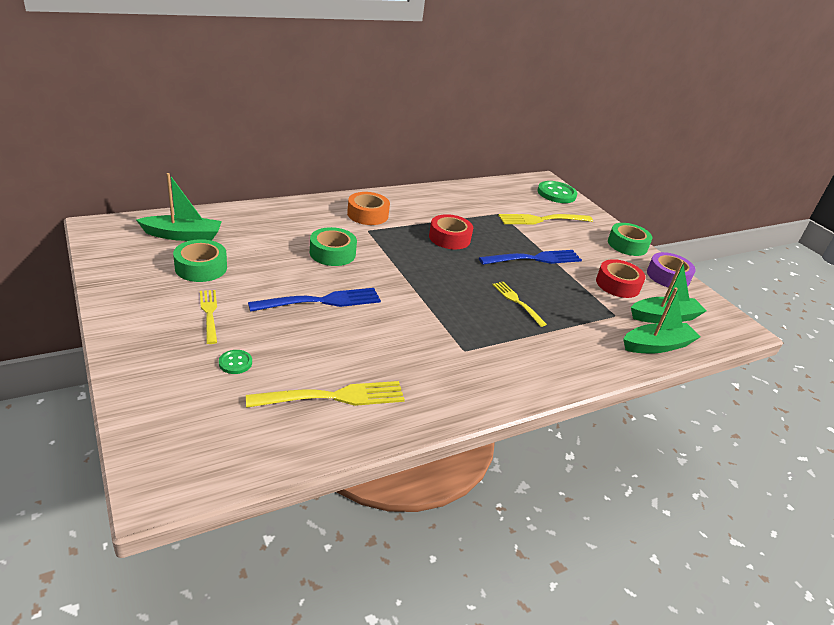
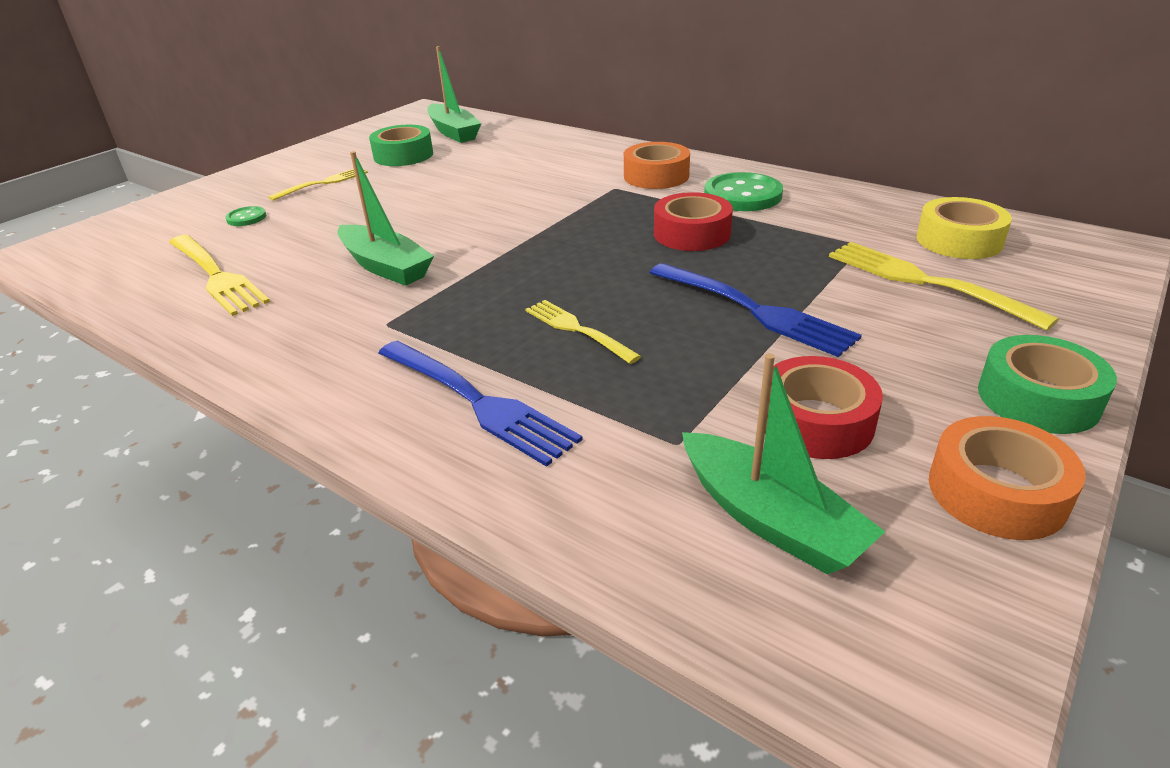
camera: 70 degrees right, 0 degrees up
(321, 301) = (405, 216): blue fork -> blue fork (477, 402)
(332, 253) = (523, 189): green tape -> none
(515, 197) = (959, 240): none -> yellow tape
(517, 302) = (577, 330): yellow fork -> yellow fork turned 75 degrees counterclockwise
(556, 194) = (1080, 269): green button -> green button (742, 195)
(657, 345) = (622, 528): green boat -> green boat (385, 266)
(668, 276) = (996, 492): purple tape -> orange tape

